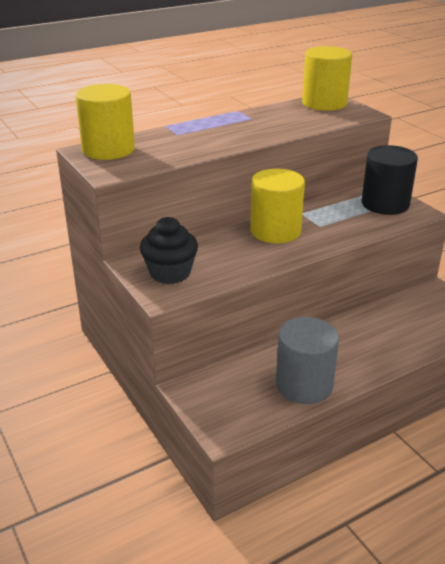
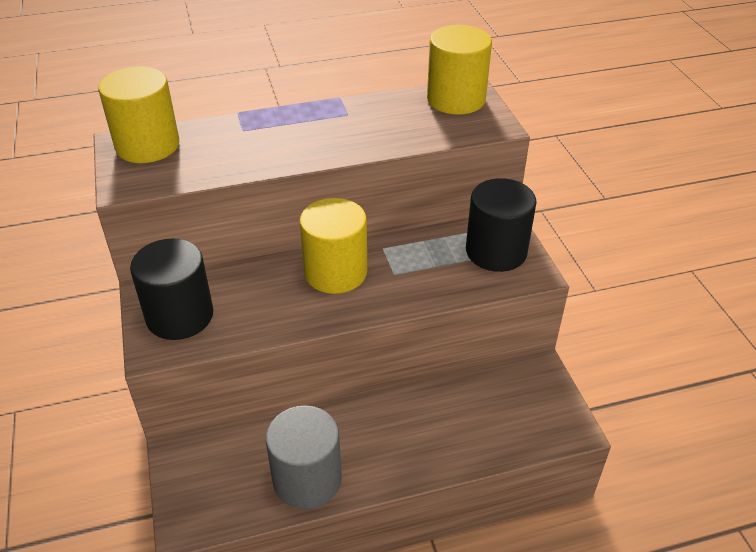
camera: 15 degrees right, 10 degrees up
(170, 273) = (180, 316): black cupcake -> black cylinder

